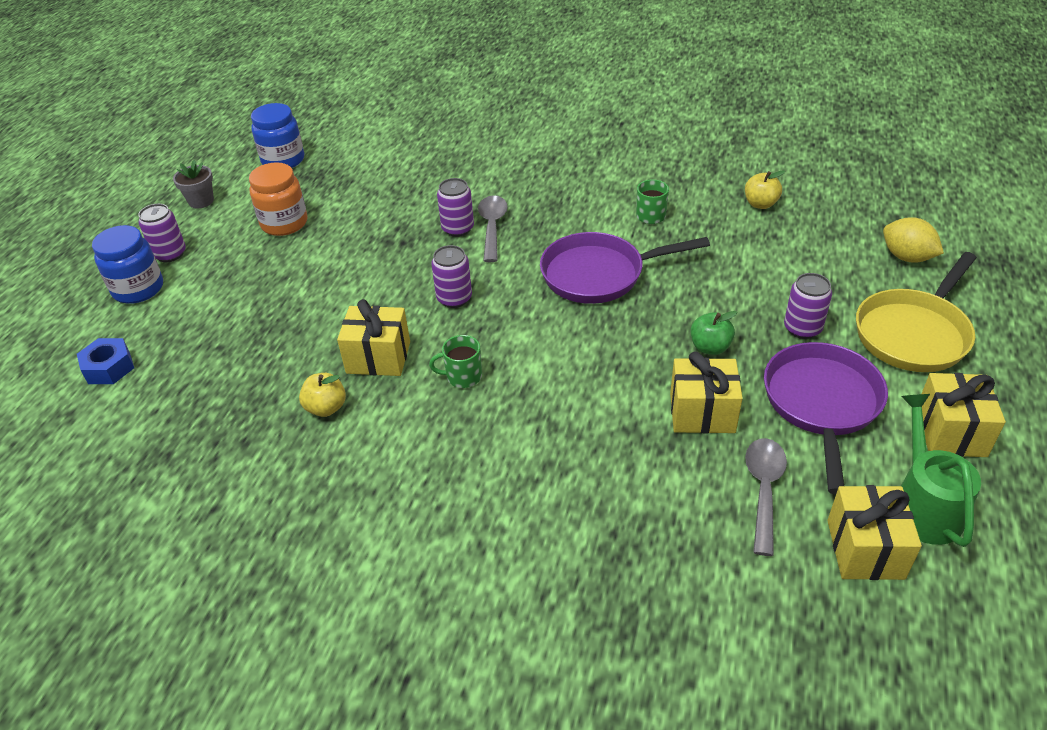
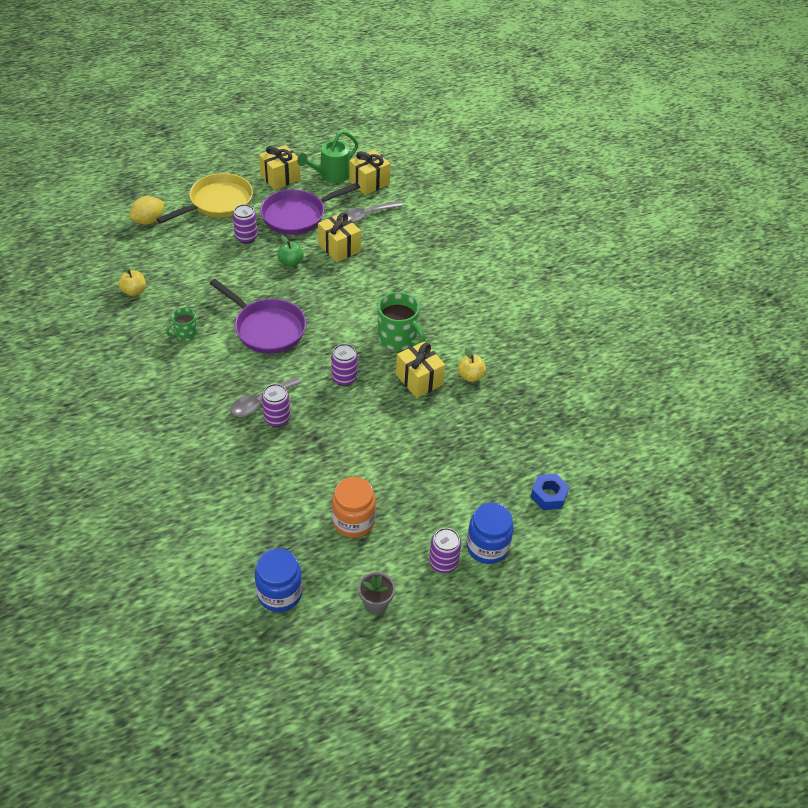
camera: 135 degrees left, 5 degrees up
(463, 376) = (398, 338): green mug -> green mug, size x1.75
(906, 257) = (149, 221): yellow lemon -> yellow lemon turned 45 degrees clockwise
(913, 333) = (218, 203): yellow pan -> yellow pan turned 45 degrees counterclockwise

